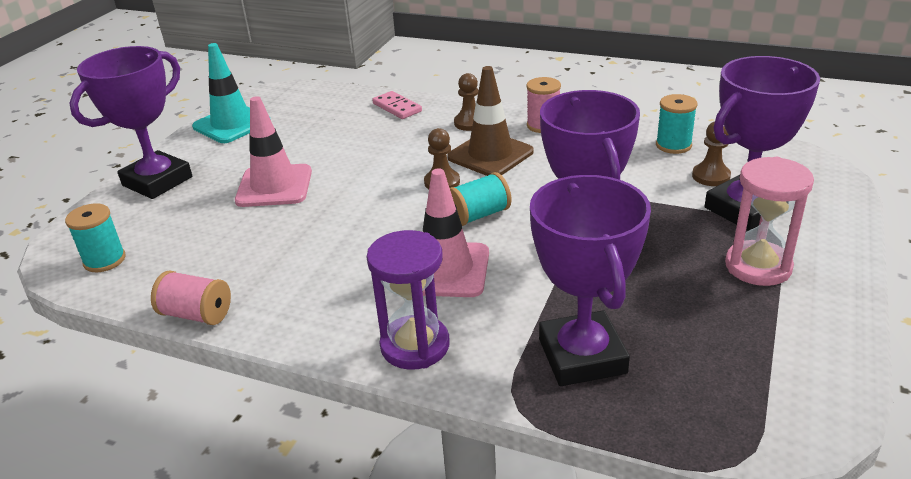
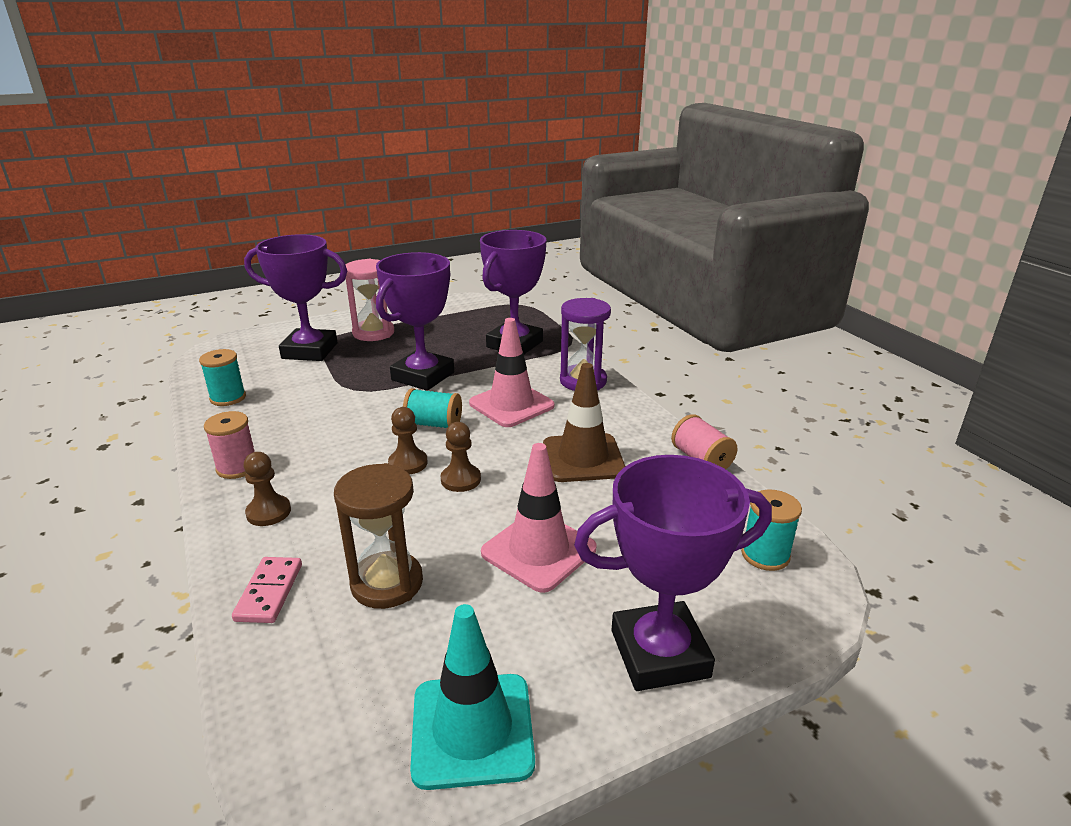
camera: 140 degrees left, 5 degrees down
(343, 135) = (387, 583): none -> brown hourglass
(490, 155) = (330, 465): brown traffic cone -> brown traffic cone (583, 458)
(711, 176) = (271, 371): brown pawn -> brown pawn (461, 479)

